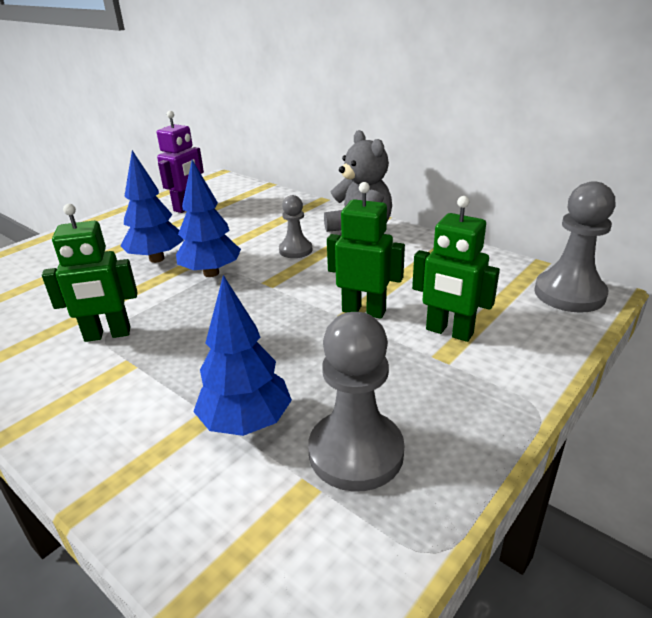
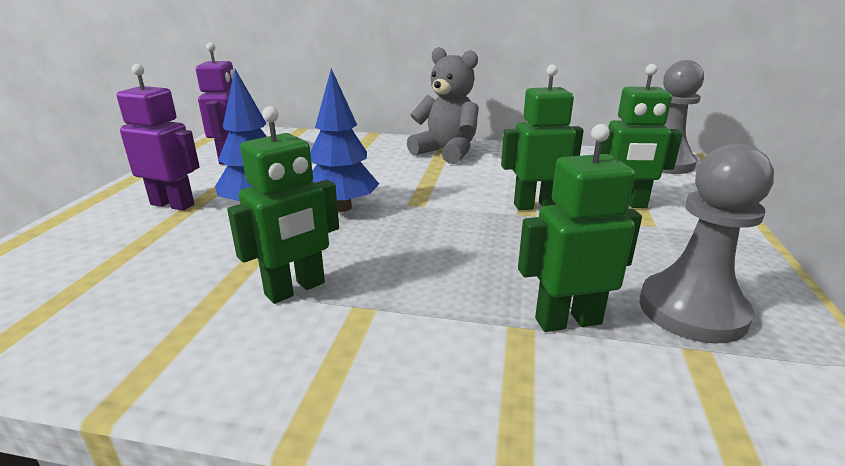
camera: 30 degrees left, 5 degrees down
(110, 243) = (173, 204): none -> purple robot
(246, 423) = (567, 320): blue tree -> green robot
(295, 250) = (405, 174): grey pawn -> none

